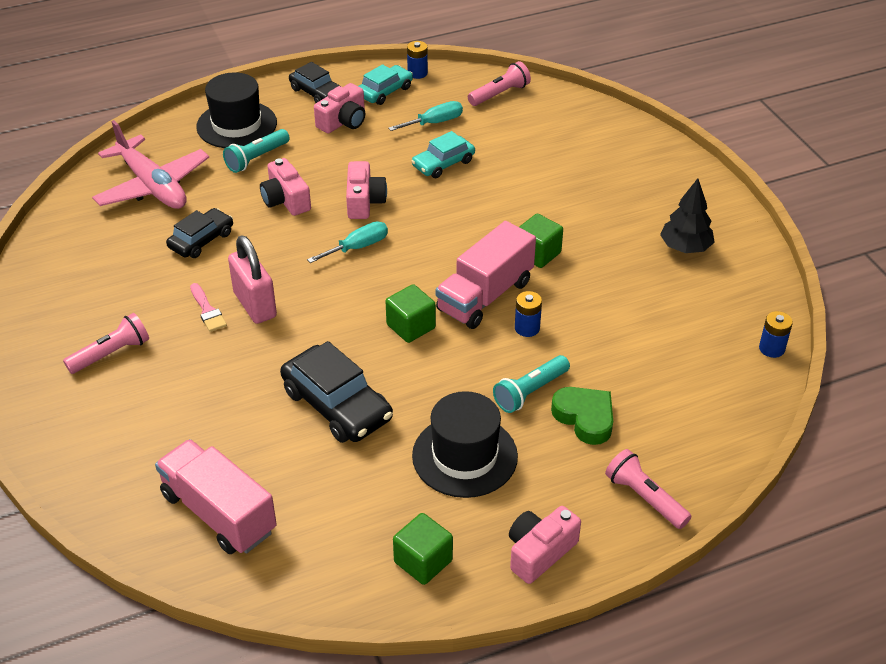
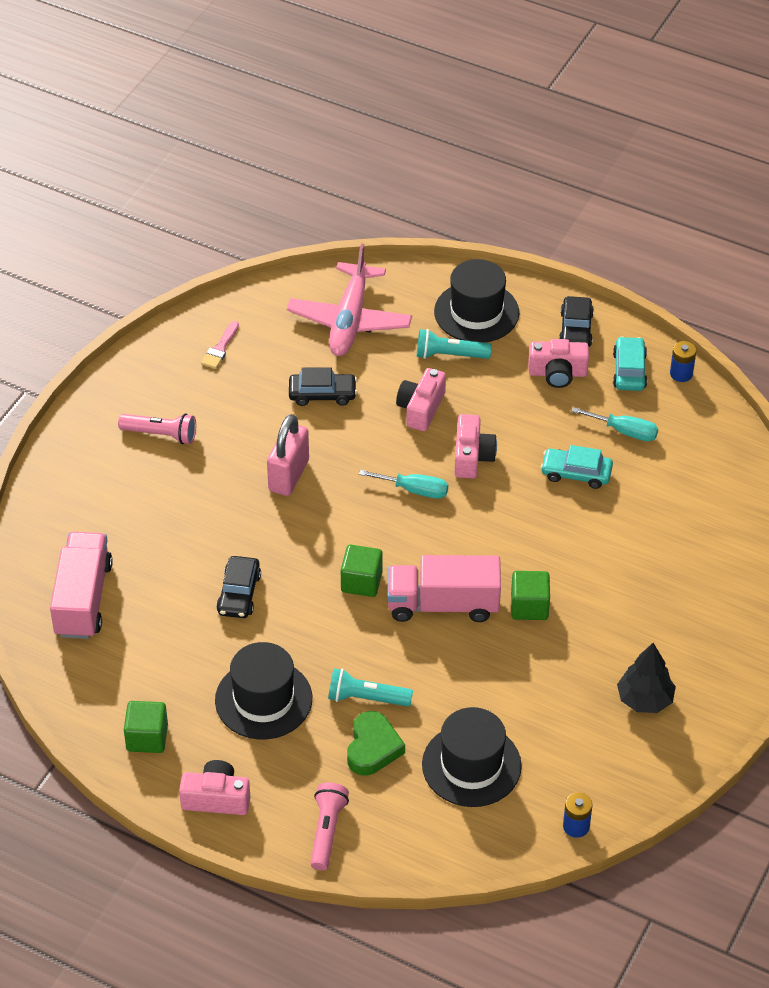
camera: 50 degrees right, 5 degrees up
(207, 310) = (255, 454): pink brush -> pink brush (220, 348)
(337, 405) = (239, 593): black car -> black car, size x0.63
(364, 202) = (472, 457): pink camera -> pink camera turned 45 degrees counterclockwise
(385, 91) = (629, 371): turquoise car -> turquoise car turned 90 degrees counterclockwise
(500, 94) = (717, 448): pink flashlight -> none
(527, 328) = (434, 653): blue battery -> none
(658, 371) = (471, 765): none -> black hat

